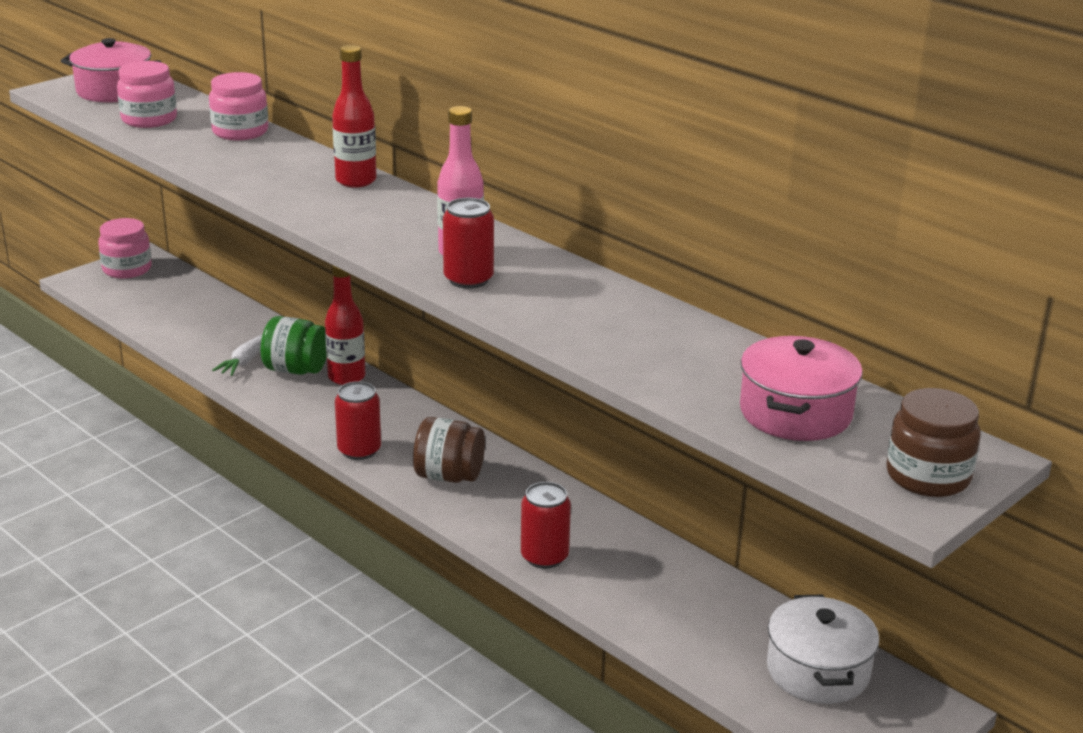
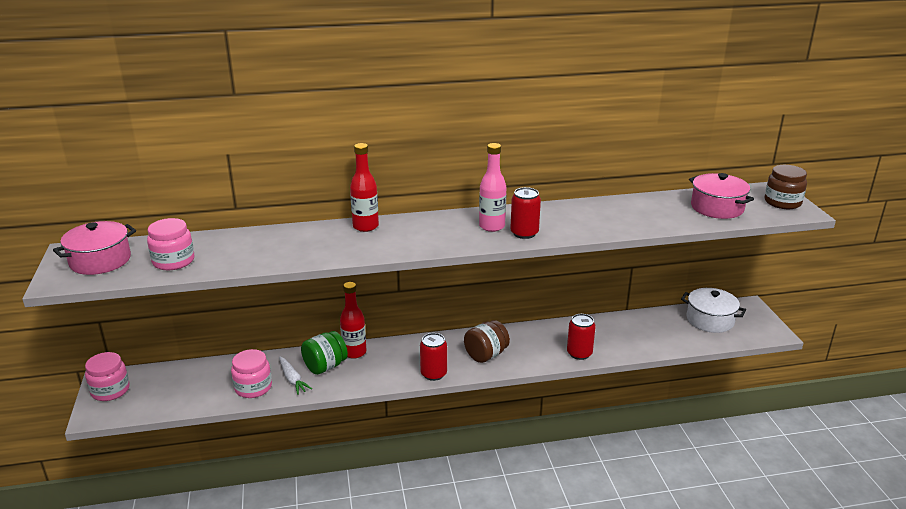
camera: 55 degrees left, 0 degrees up
(240, 132) = (243, 239): pink jar -> pink jar (253, 387)

